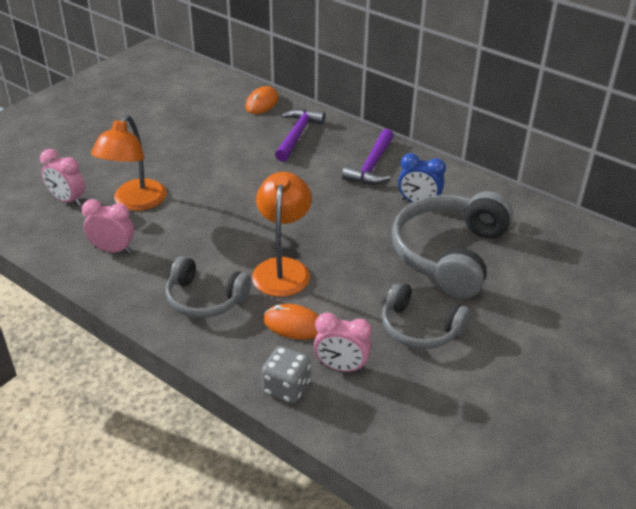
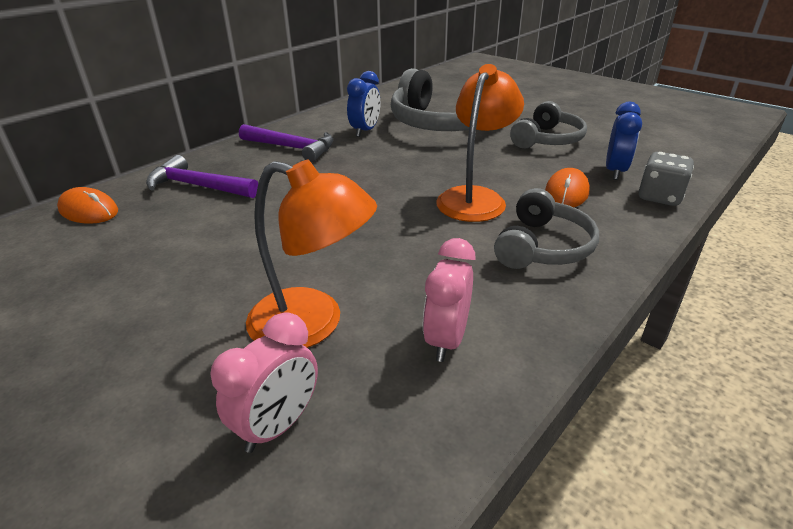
camera: 85 degrees left, 5 degrees down
(282, 268) = (475, 198): orange lamp -> orange lamp turned 105 degrees clockwise
(341, 367) = (615, 171): pink clock -> blue clock

